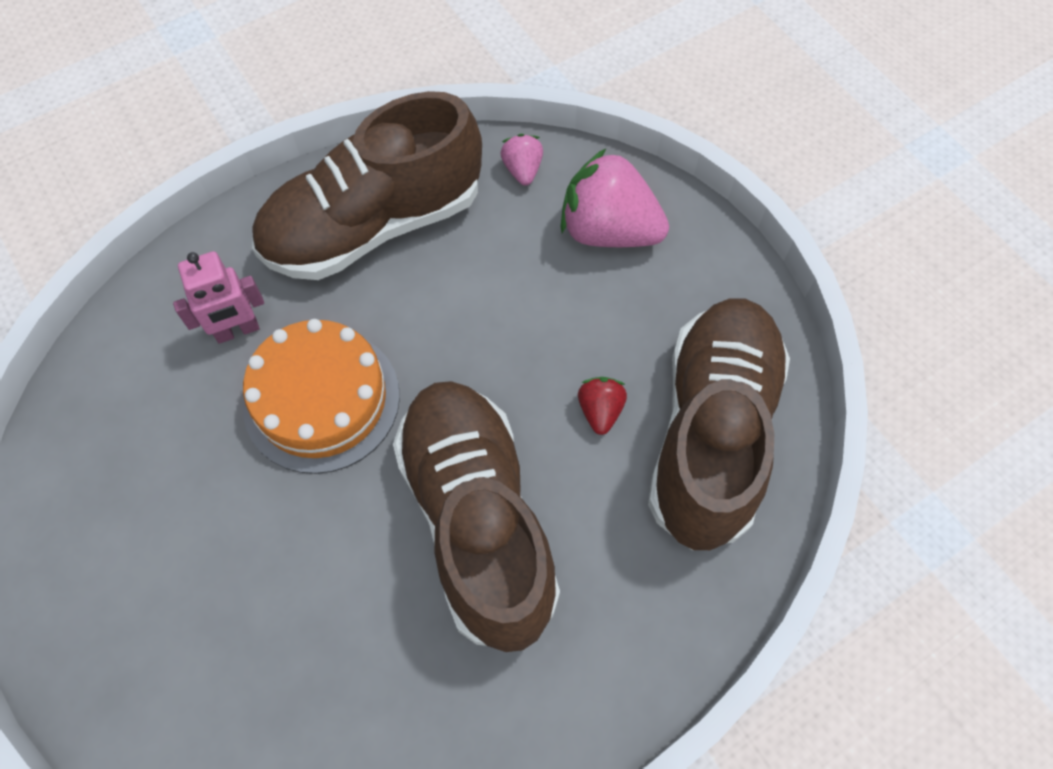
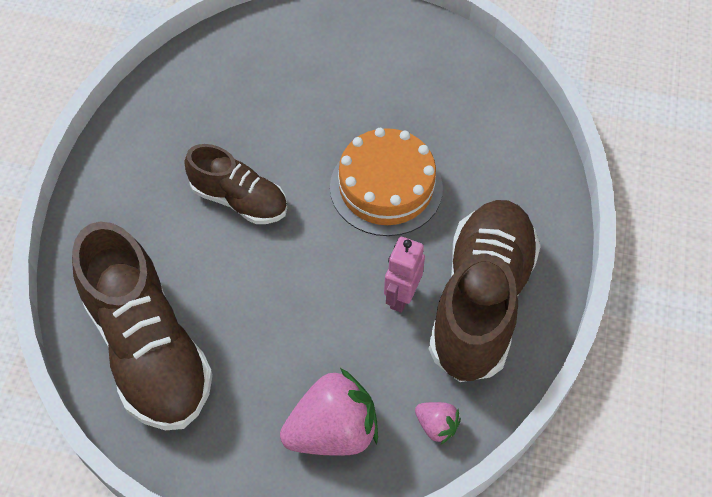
camera: 135 degrees right, 5 degrees down
(237, 331) = (474, 181): pink robot -> pink robot (401, 296)
(477, 521) = (239, 200): brown shoe -> brown shoe, size x0.58
(600, 411) = (226, 307): red strawberry -> none

